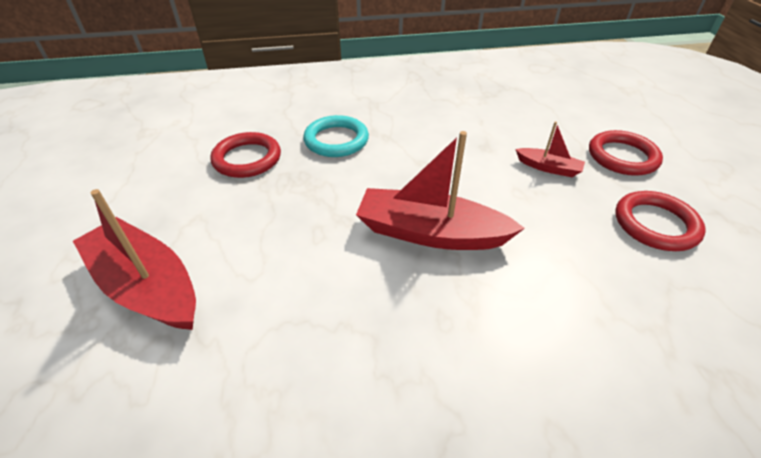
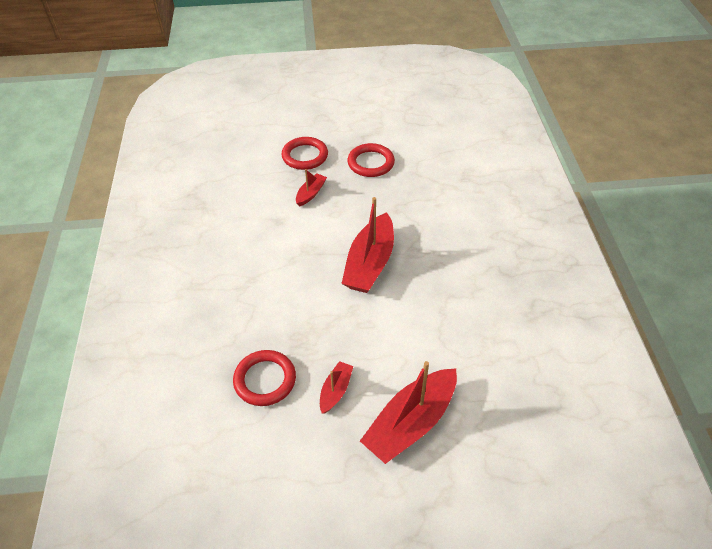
camera: 85 degrees left, 5 degrees up
(219, 212) = (335, 391): none -> red boat
(336, 140) = (249, 314): turquoise ring -> none

